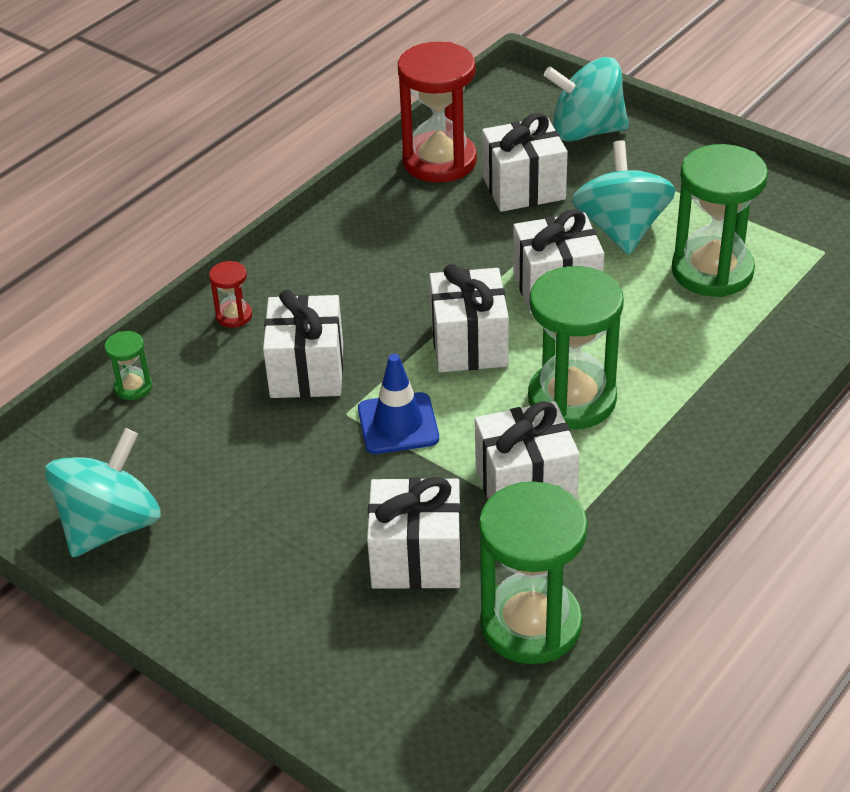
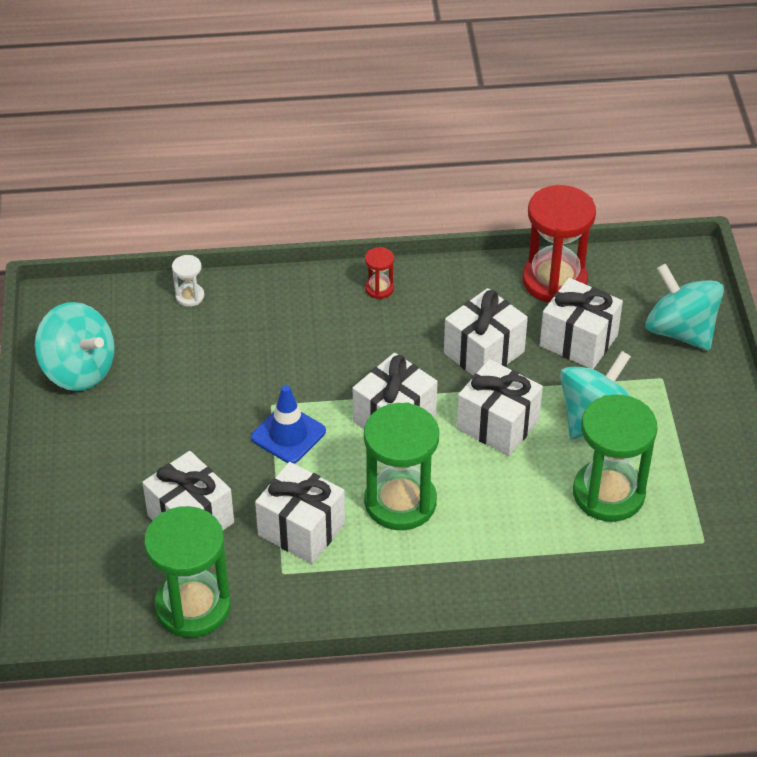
camera: 45 degrees right, 5 degrees up
(111, 526) = (79, 370): turquoise spinning top -> turquoise spinning top turned 45 degrees clockwise
(133, 387) = (190, 296): green hourglass -> white hourglass
(234, 316) = (296, 294): red hourglass -> red hourglass (379, 288)
(307, 370) = (287, 361): white gift -> white gift (484, 352)

